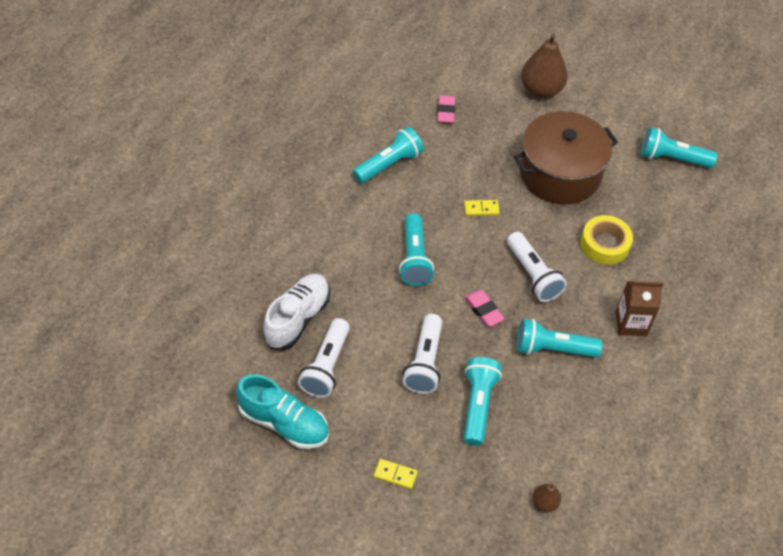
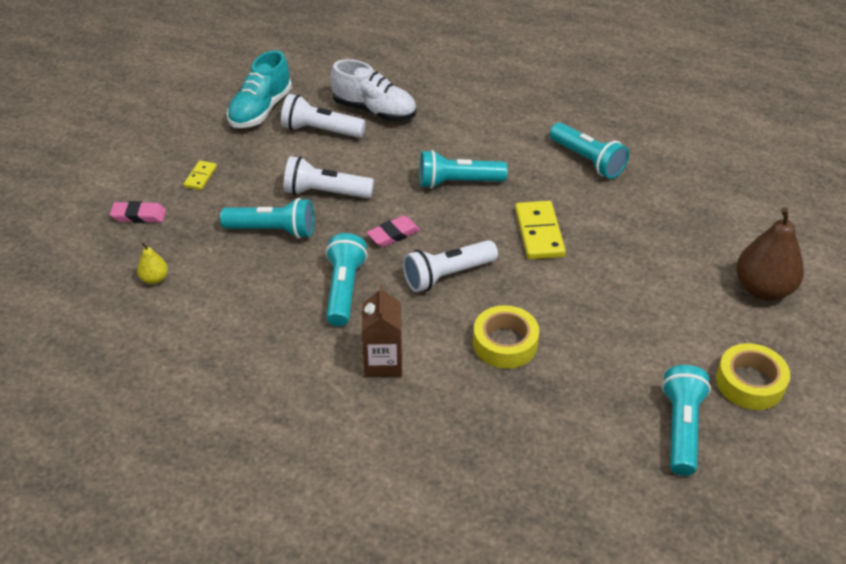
camera: 90 degrees right, 10 degrees down
(446, 111) = (687, 202): pink eraser -> pink eraser (139, 216)
(481, 209) = (539, 233): yellow domino -> yellow domino, size x1.85
(544, 503) = (154, 279): brown pear -> yellow pear
(560, 173) = (615, 304): brown pot -> none
(629, 116) = (750, 383): none -> yellow tape

